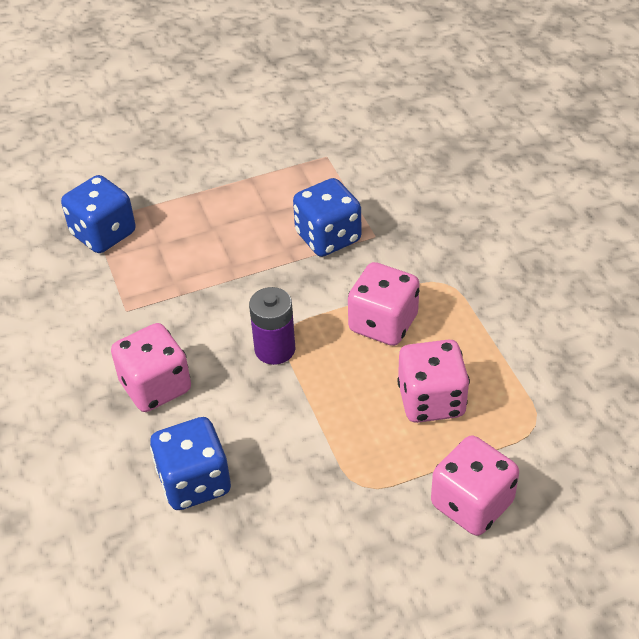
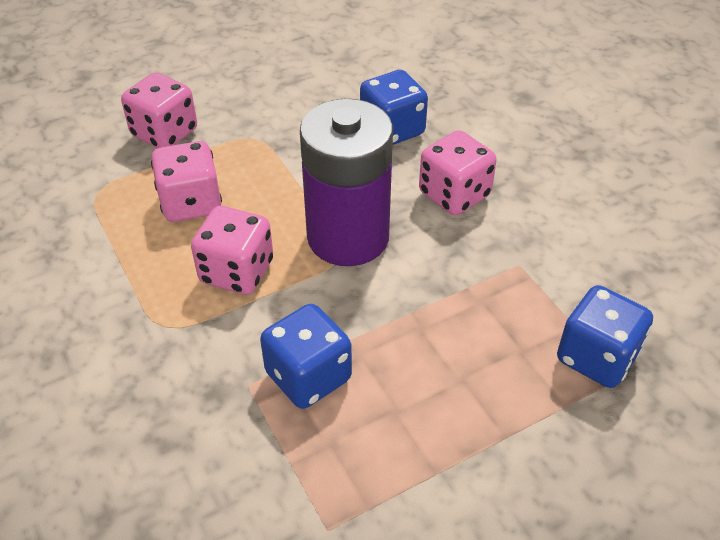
camera: 170 degrees right, 0 degrees up
(275, 349) = (348, 237): purple battery -> purple battery, size x1.95

